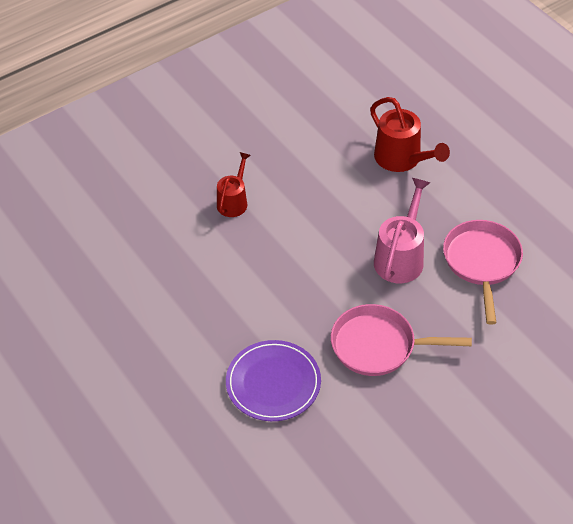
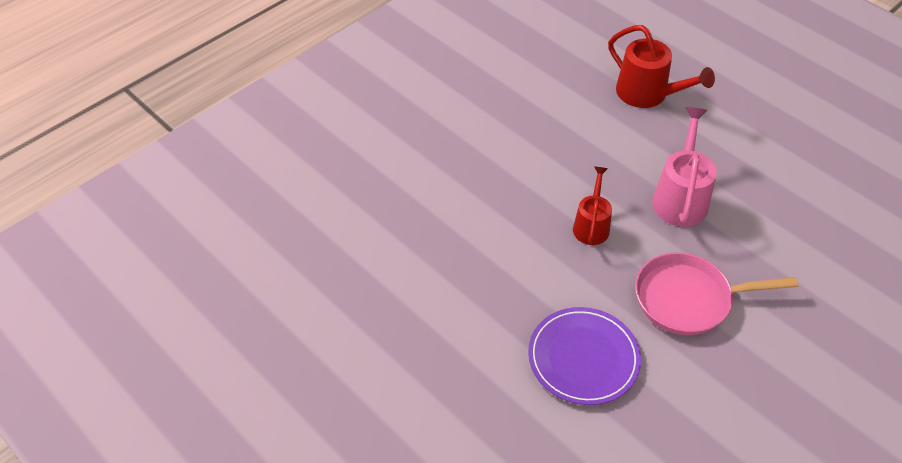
camera: 10 degrees left, 0 degrees up
(233, 201) = (480, 158): red watering can -> red watering can (591, 225)
(482, 263) = (769, 194): pink pan -> none

